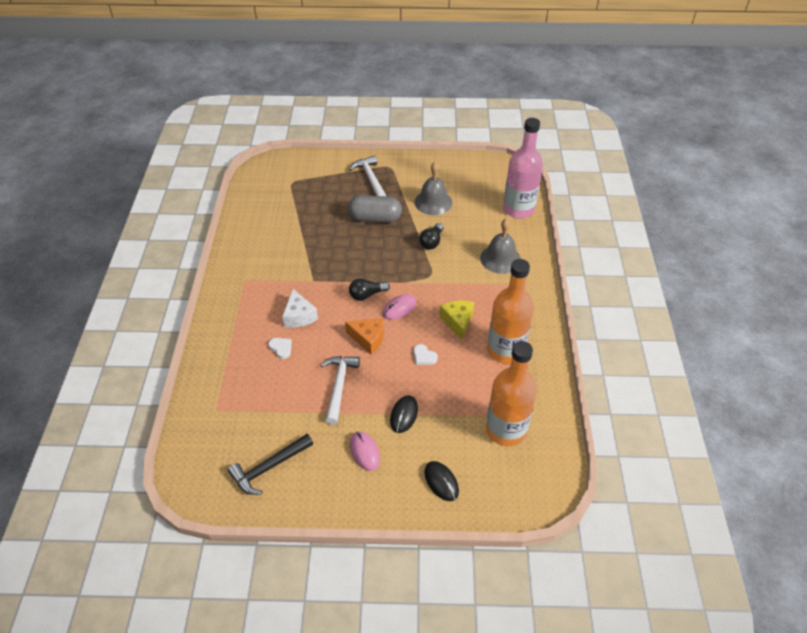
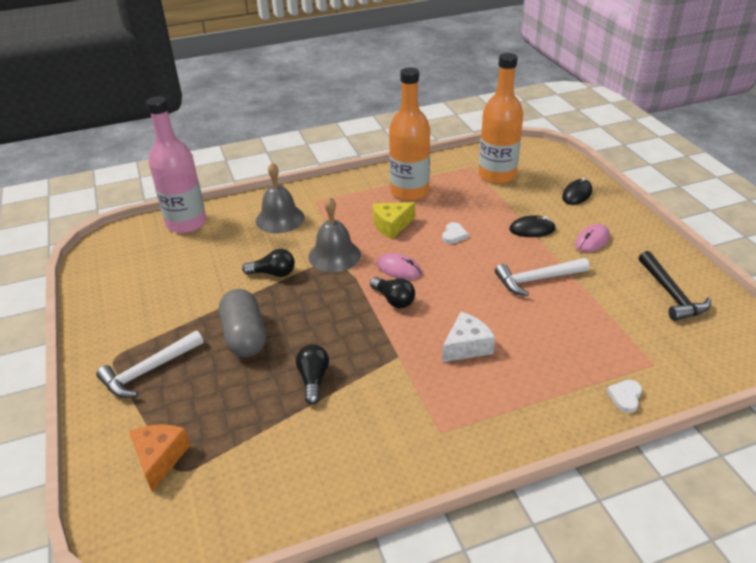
camera: 110 degrees left, 10 degrees down
(269, 467) = (671, 294): black hammer -> black hammer turned 45 degrees clockwise
(281, 348) = (526, 343): white heart -> white heart (625, 397)
(319, 239) = (313, 380): none -> black light bulb
(368, 338) = (459, 278): orange cheese -> orange cheese (160, 458)
(433, 202) = (191, 292): grey bell -> grey bell (334, 255)

